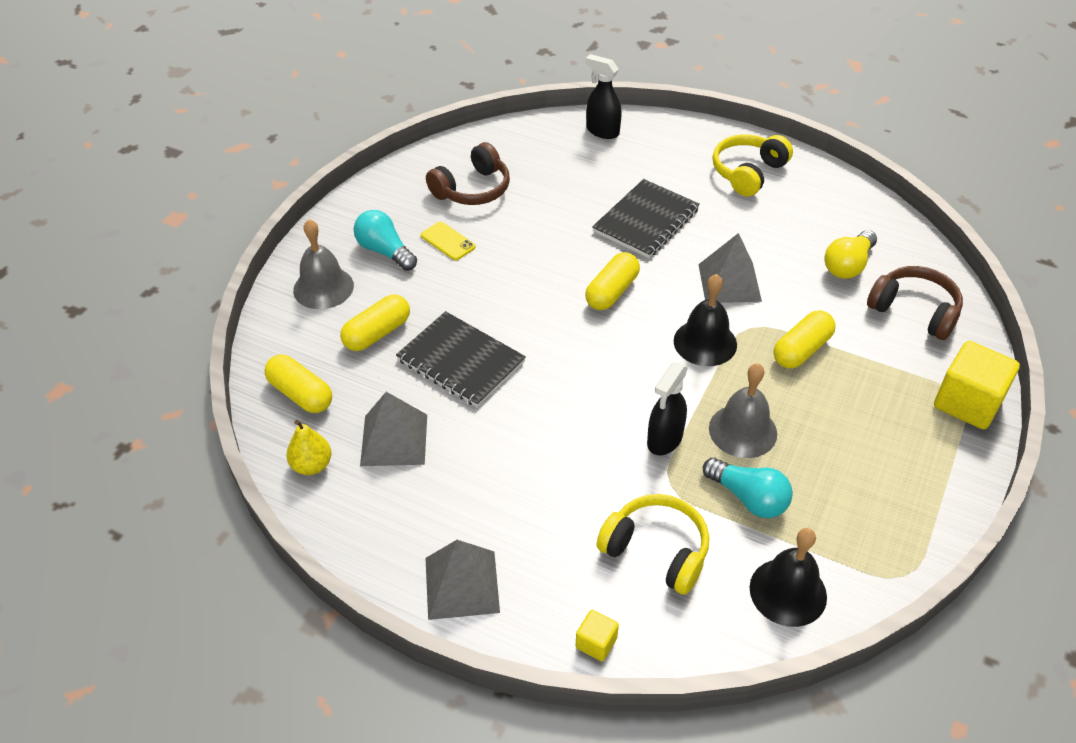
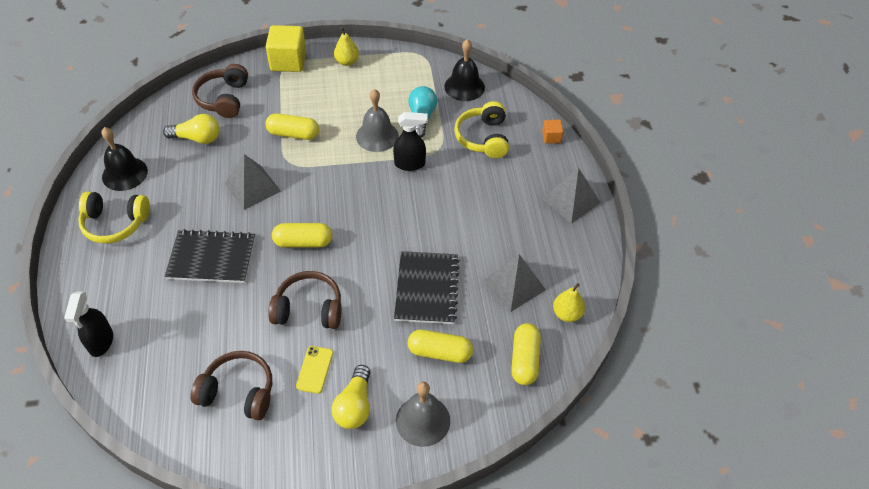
camera: 125 degrees left, 5 degrees up
(385, 251) = (354, 406): turquoise light bulb -> yellow light bulb
(519, 263) = (309, 309): none -> brown headphones
(596, 643) = (551, 137): yellow cube -> orange cube
(705, 342) = (318, 177): black bell -> black bell (124, 173)
(933, 469) = (347, 61): none -> yellow pear

